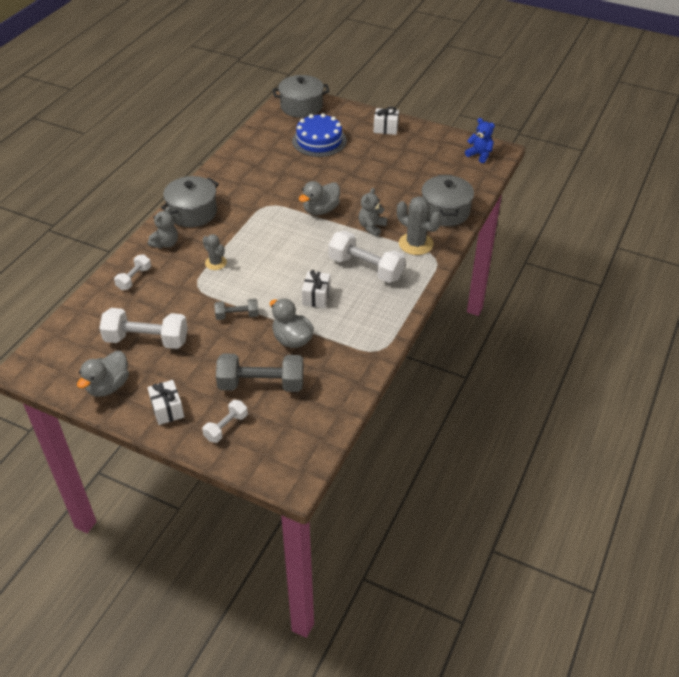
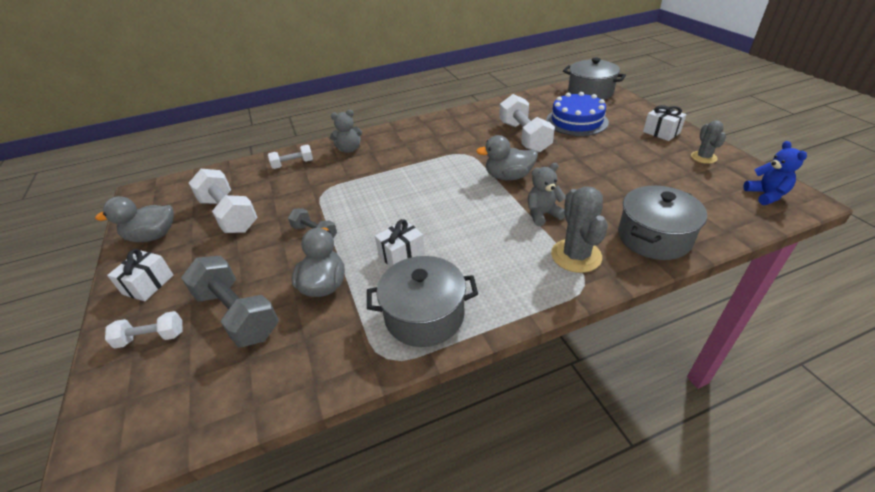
camera: 45 degrees right, 5 degrees down
(193, 212) = (399, 136): grey pot -> grey pot (424, 315)
(216, 263) = (362, 180): grey cactus -> grey cactus (703, 157)
(366, 268) = (487, 253): white dumbbell -> white dumbbell (524, 137)

